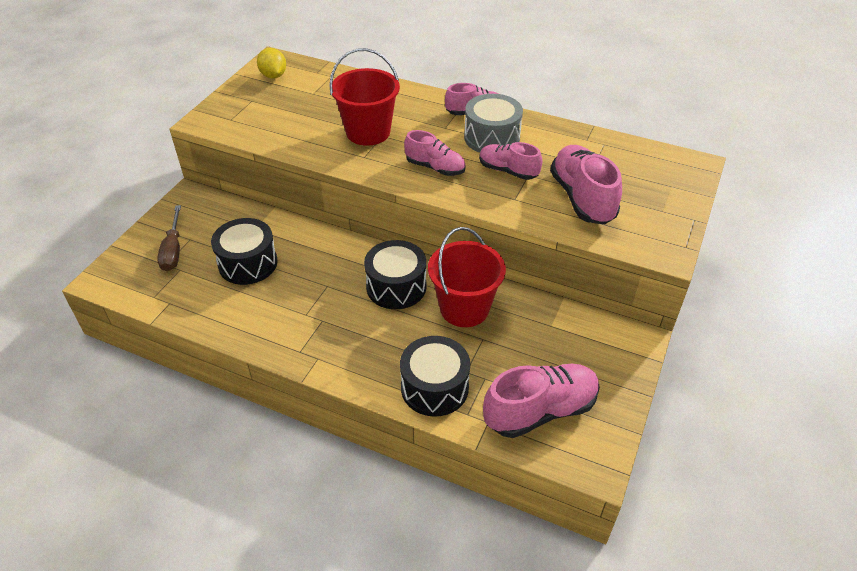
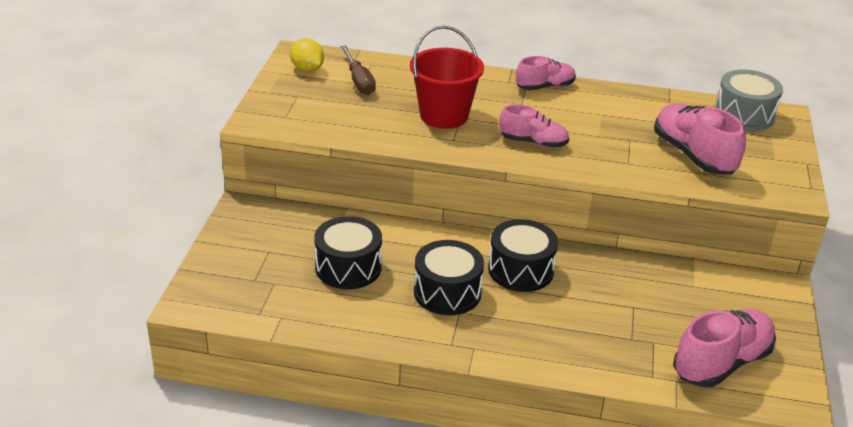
camera: 15 degrees left, 10 degrees down
(173, 250) = (256, 265): brown screwdriver -> brown screwdriver (359, 81)
(434, 387) = (608, 357): black drum -> black drum (447, 292)
(464, 308) = (601, 281): red bucket -> none
(492, 138) = (575, 109): grey drum -> grey drum (744, 115)
(508, 171) = (608, 138): pink shoe -> none

